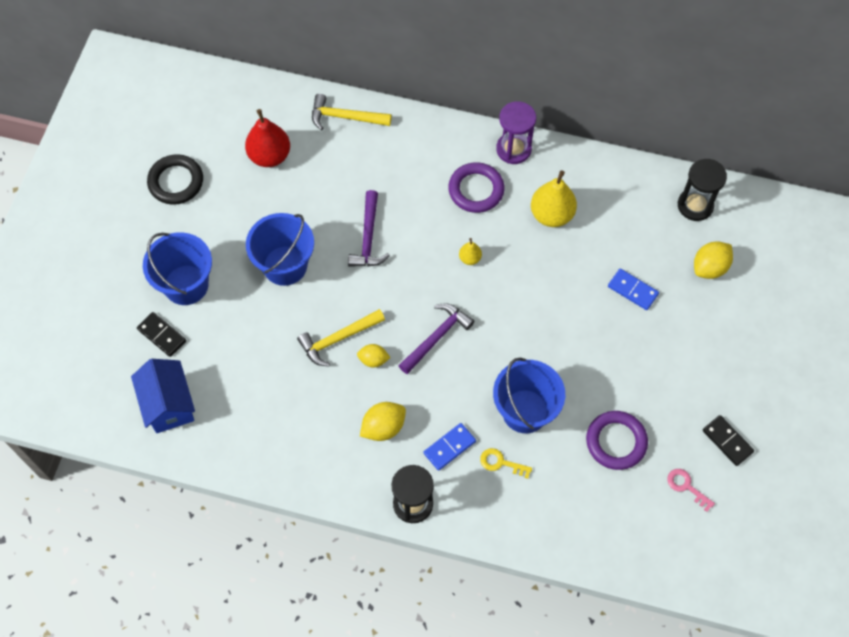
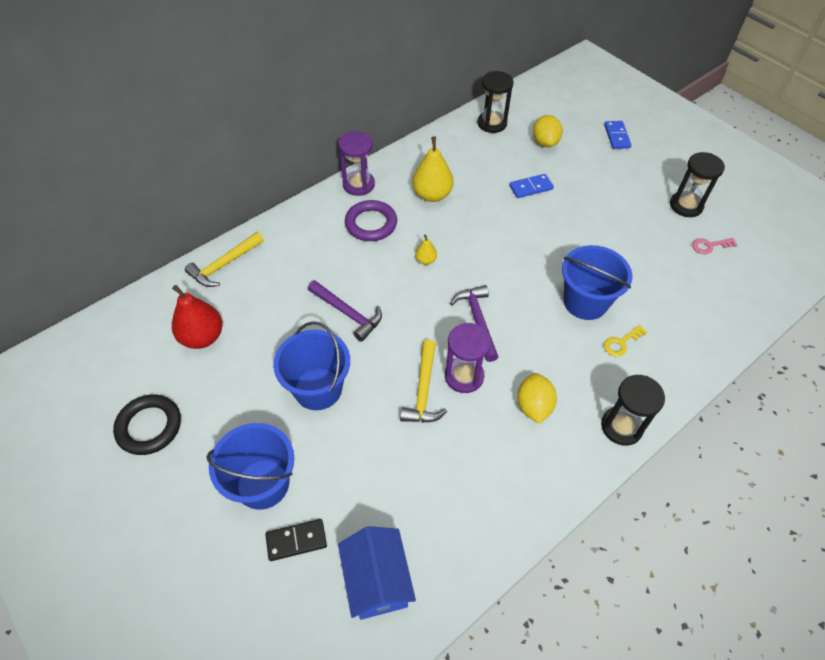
camera: 55 degrees left, 10 degrees down
(169, 404) = (377, 581): blue house -> blue house turned 60 degrees clockwise
(373, 360) = (464, 376): yellow lemon -> purple hourglass
(449, 447) = (584, 369): blue domino -> blue domino (617, 136)
(616, 442) = (648, 263): purple ring -> none
(727, 441) = (686, 206): black domino -> black hourglass

